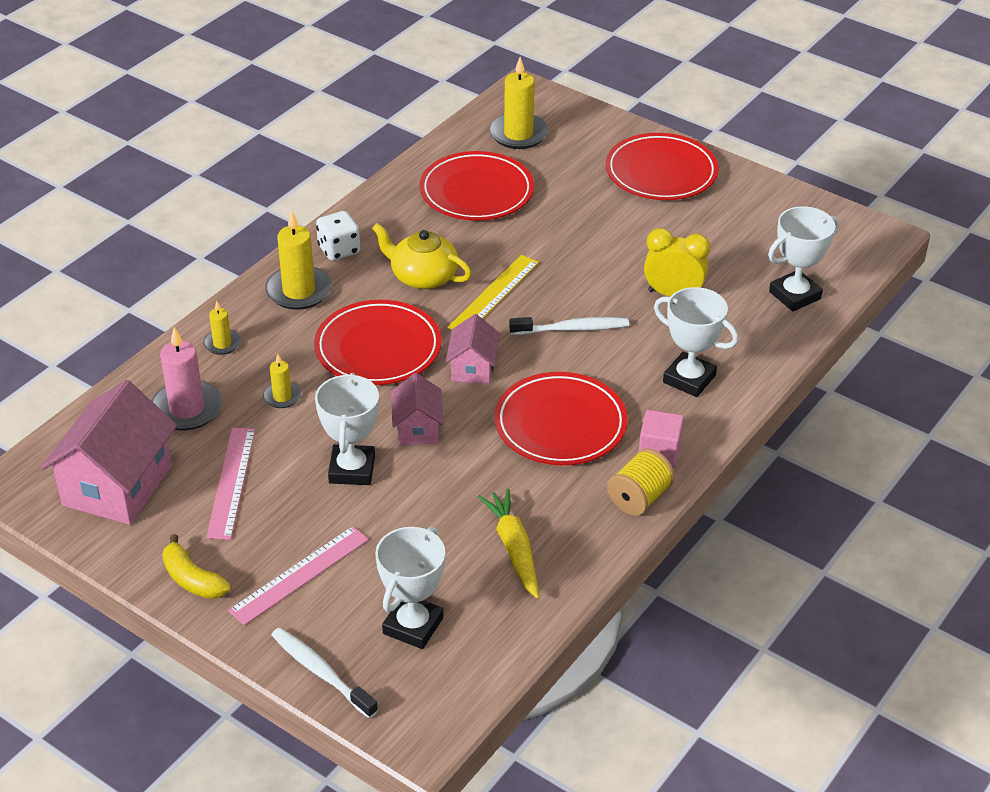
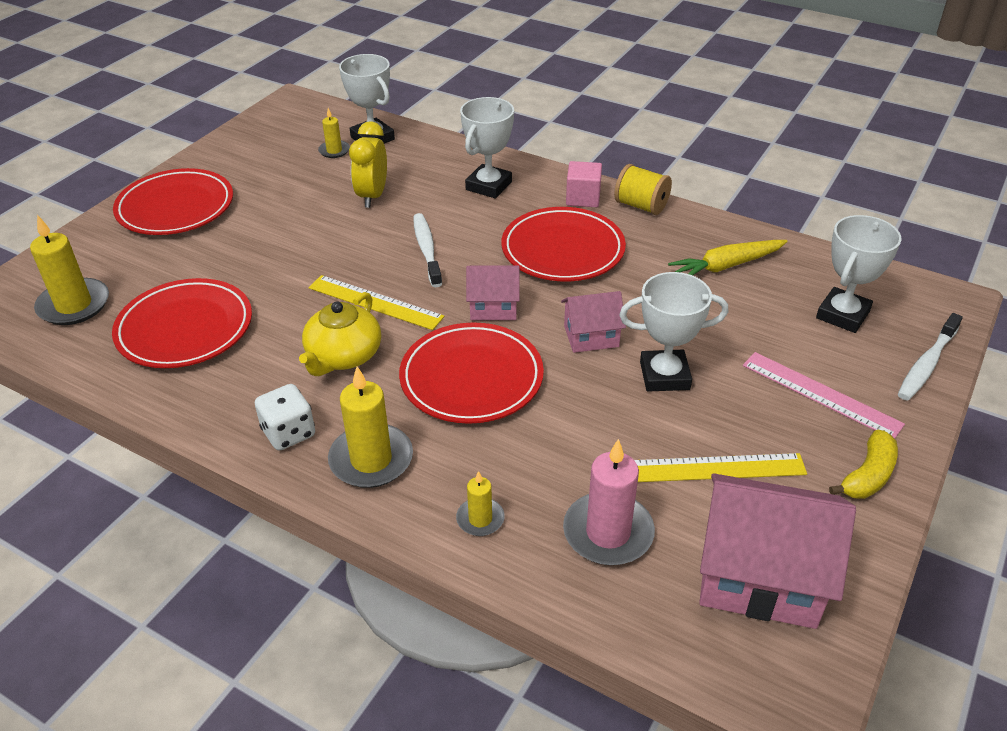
camera: 95 degrees left, 0 degrees up
(231, 482) = (716, 468): pink ruler -> yellow ruler
(282, 397) = (567, 446): yellow candle -> yellow candle (334, 151)
(413, 626) = (842, 315): white trophy -> white trophy turned 75 degrees counterclockwise

